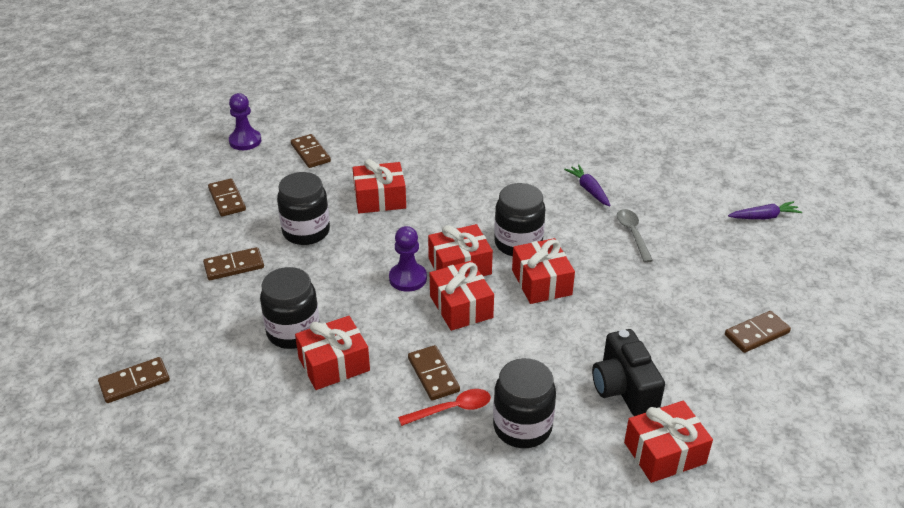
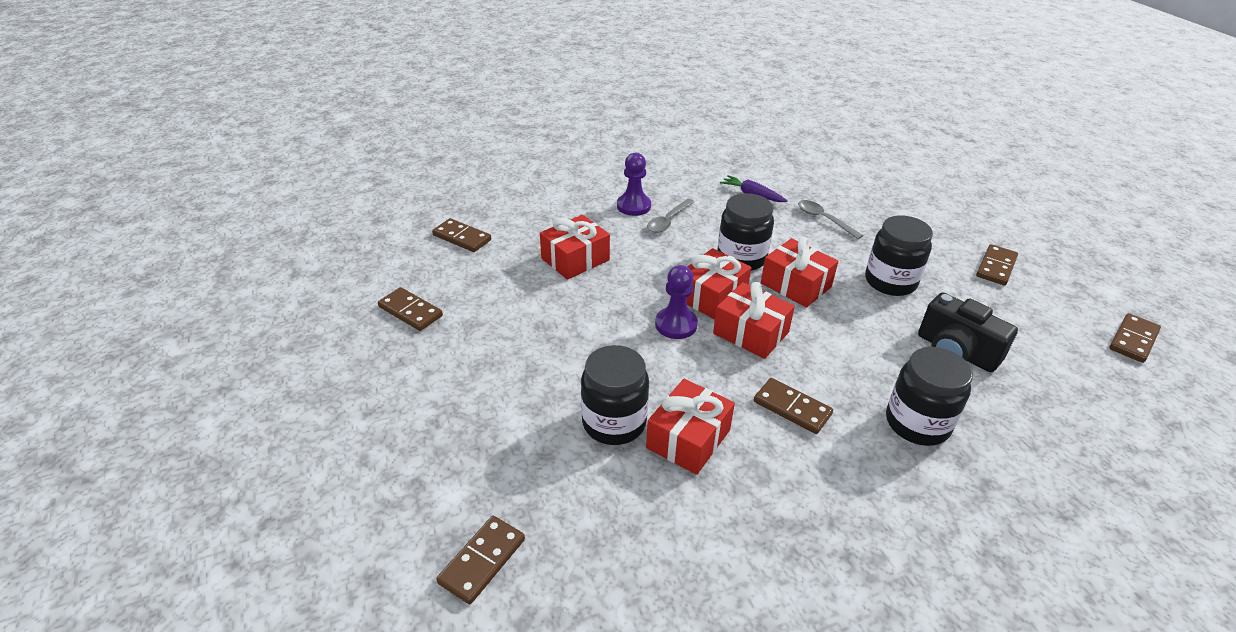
camera: 30 degrees left, 0 degrees up
(234, 266) = (483, 378): brown domino -> brown domino (1133, 340)
(245, 141) = (377, 246): purple pawn -> purple pawn (633, 206)
(306, 231) = (530, 315): black jar -> black jar (890, 282)
(452, 409) = (842, 434): red spoon -> none
(487, 190) = (668, 221): none -> grey spoon
(664, 453) = (1044, 394): red gift -> none
(764, 217) = (902, 176): purple carrot -> none

